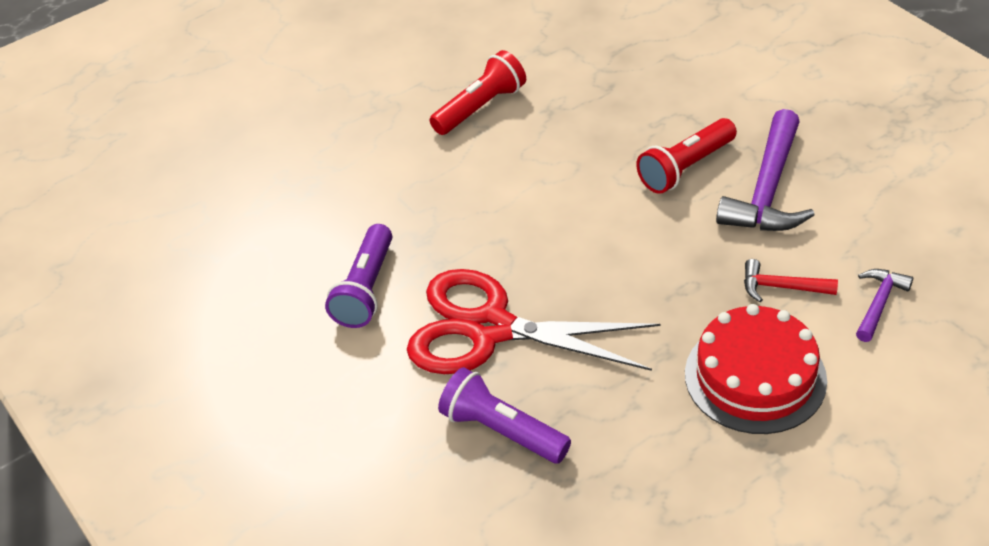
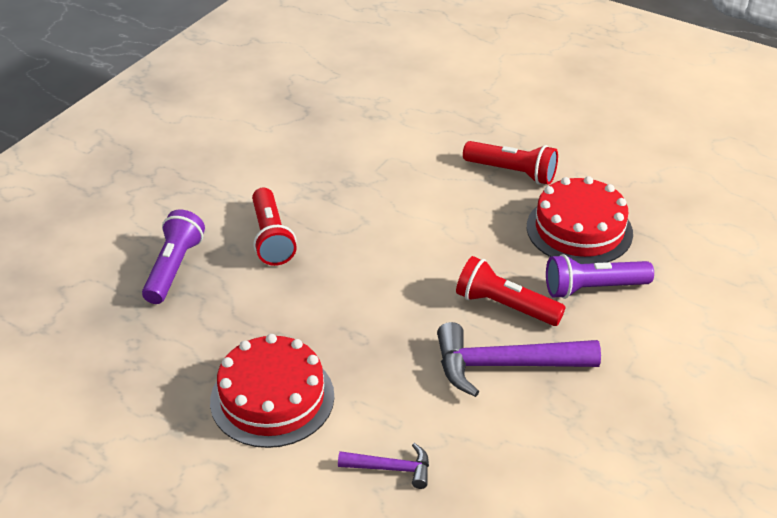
camera: 65 degrees right, 5 degrees down
(365, 289) = (286, 168): purple flashlight -> purple flashlight (593, 288)
(490, 328) = (271, 238): red scissors -> red flashlight
(596, 87) = (579, 230): none -> red cake
(781, 287) = (383, 396): red hammer -> none

